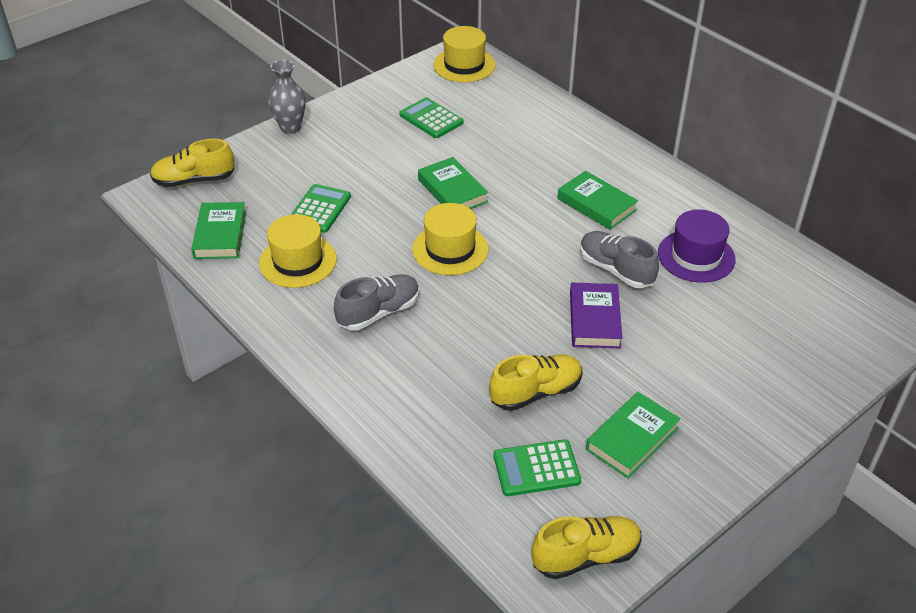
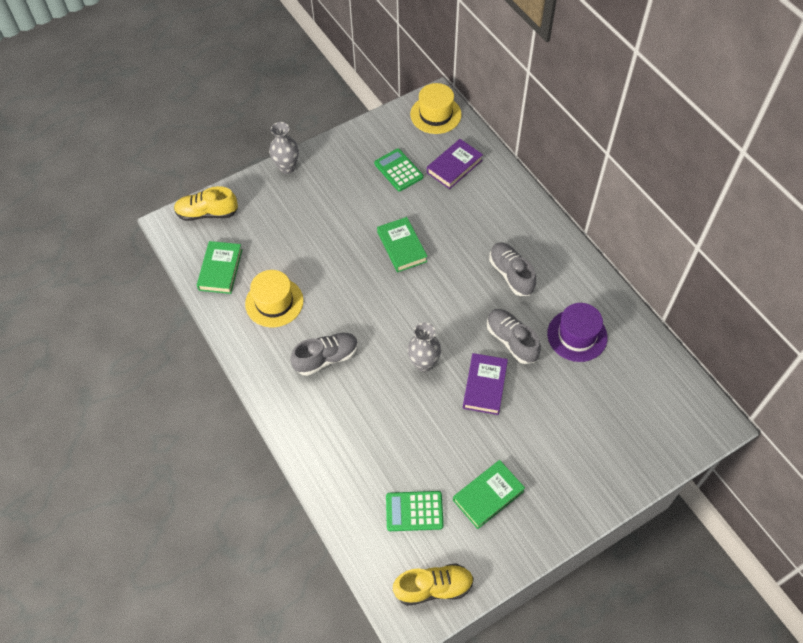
camera: 10 degrees right, 15 degrees up
(319, 209) = (297, 253): green calculator -> none
(450, 249) = (389, 305): yellow hat -> none
(499, 109) = (454, 166): none -> purple book
(509, 305) = (424, 363): none -> grey vase
(536, 392) = (427, 446): yellow shoe -> none
(596, 204) = (511, 274): green book -> grey shoe

